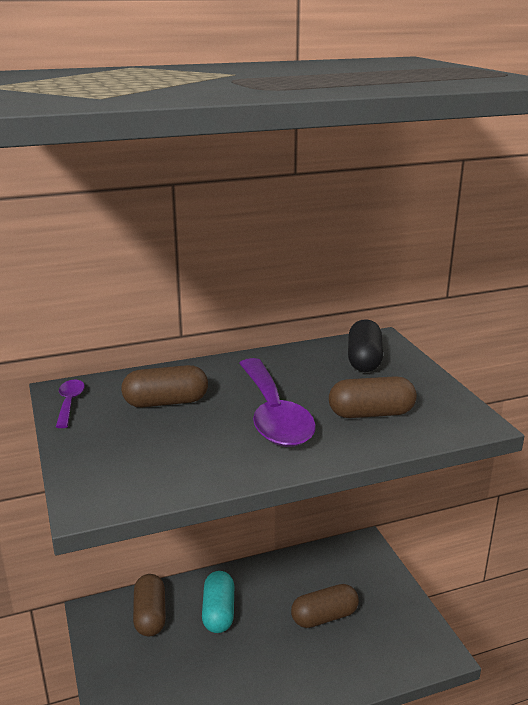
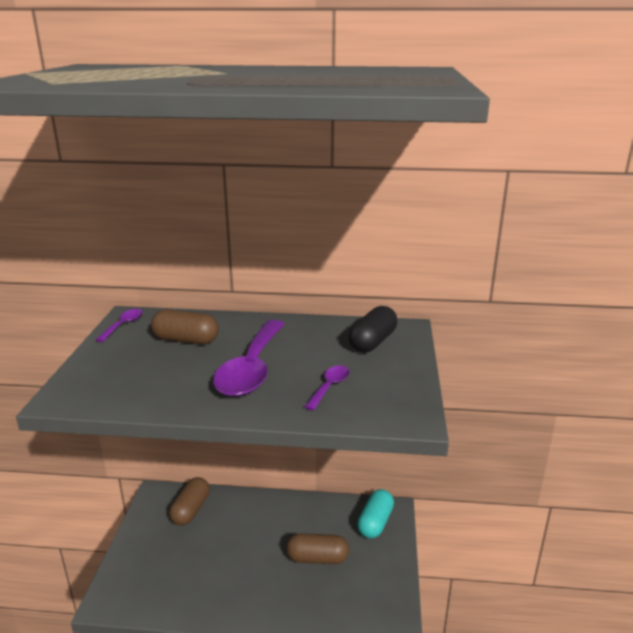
camera: 25 degrees right, 0 degrees up
(218, 612) = (240, 525): turquoise capsule -> turquoise capsule (375, 522)
(371, 413) = (329, 387): brown capsule -> purple spoon

